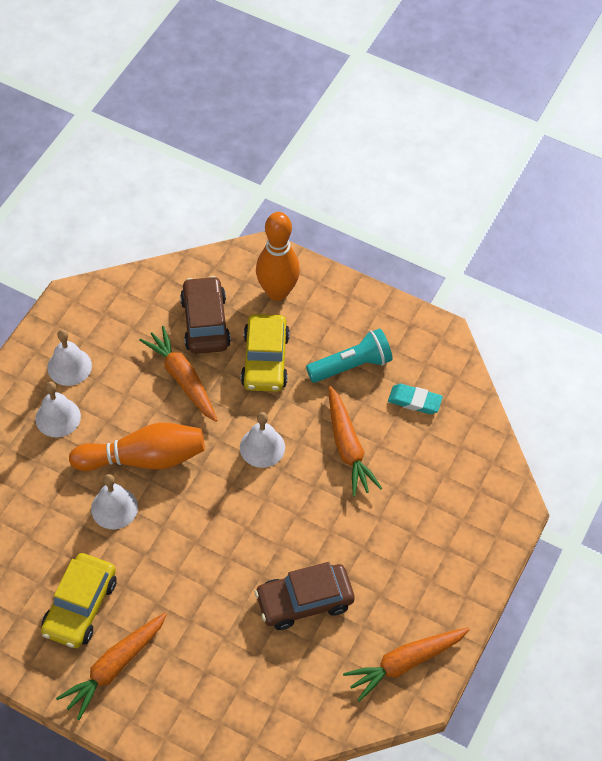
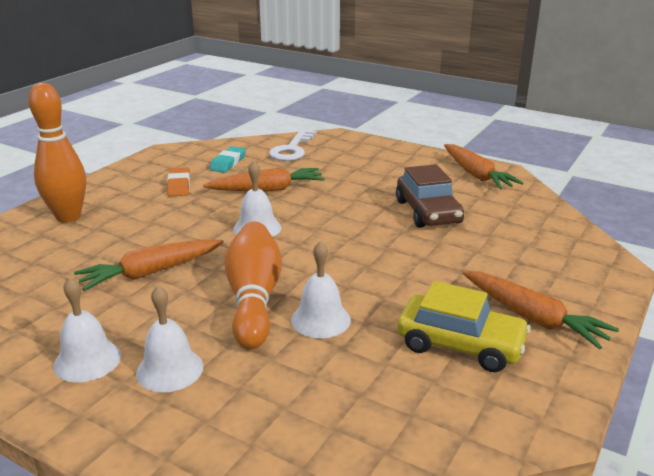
camera: 85 degrees left, 30 degrees down
(205, 322) = (80, 257): brown car -> none
(265, 360) = (151, 225): yellow car -> none
(351, 365) = (179, 185): turquoise flashlight -> orange eraser
(462, 462) = (292, 149): none -> white key

